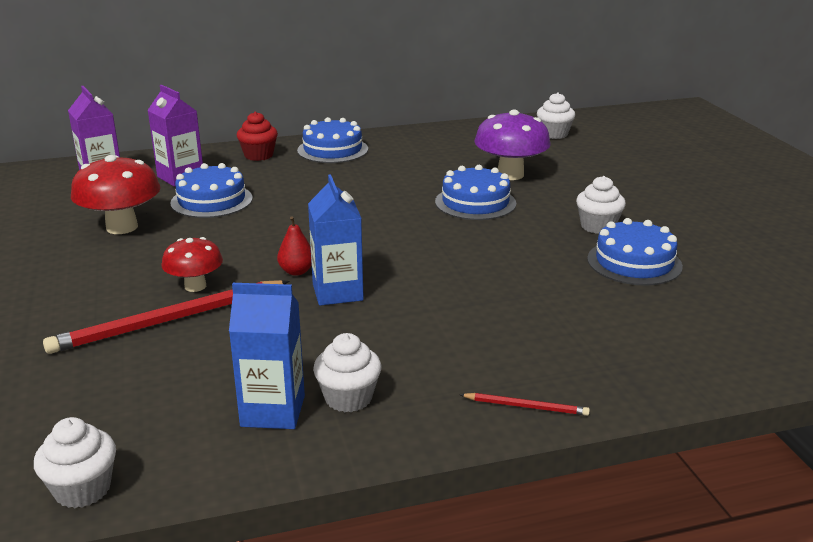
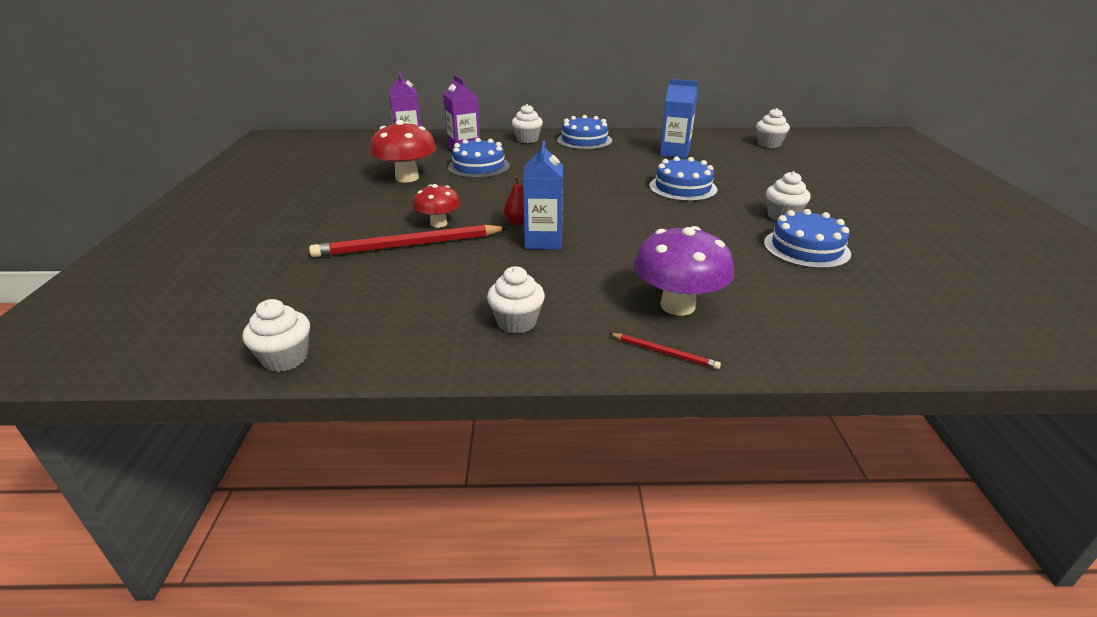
camera: 15 degrees right, 5 degrees up
(258, 155) = (527, 139): red cupcake -> white cupcake
(273, 411) = (453, 323): blue carton -> blue carton (674, 153)
(510, 175) = (720, 170): purple mushroom -> purple mushroom (677, 306)

